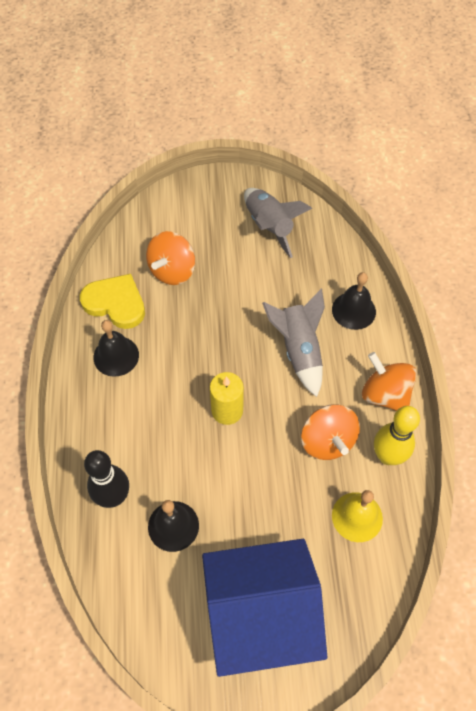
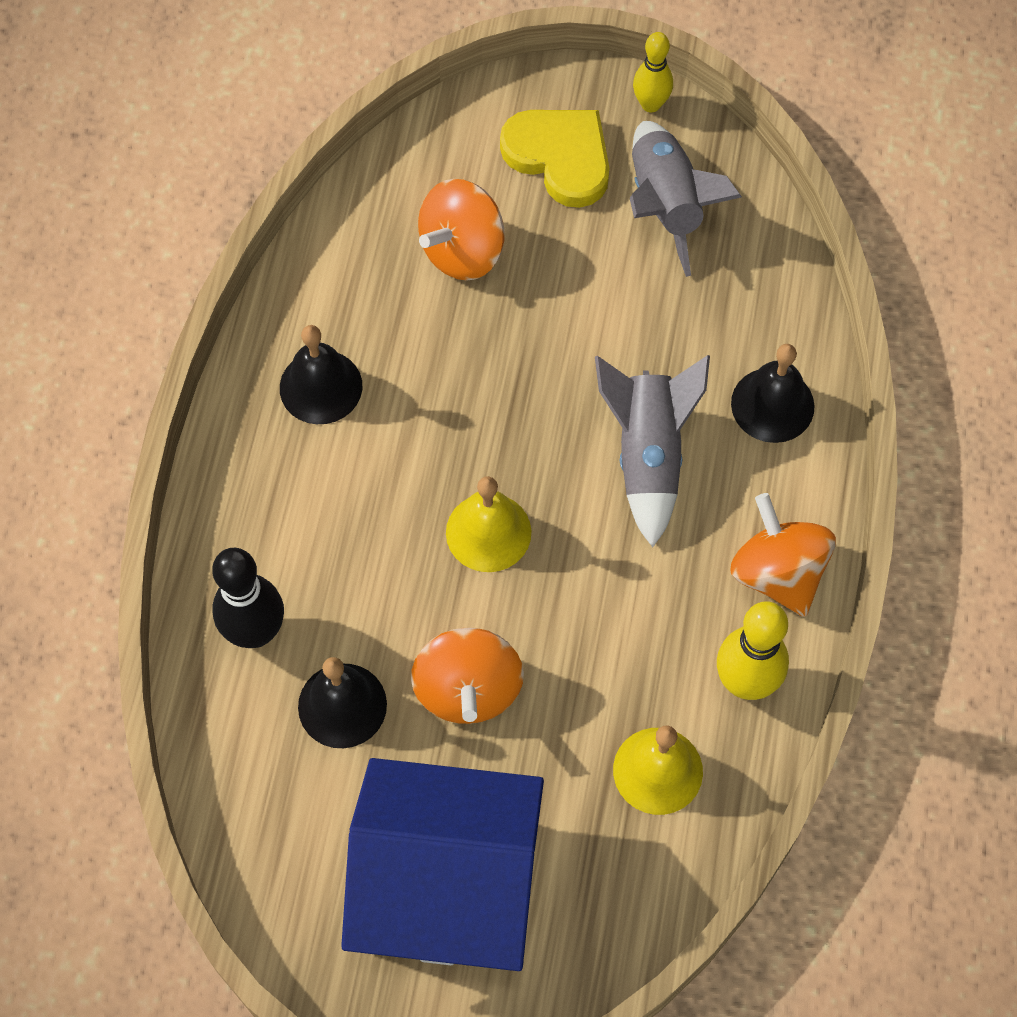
camera: 15 degrees right, 5 degrees up
(115, 303) = (344, 288): yellow heart -> yellow heart (560, 157)
(227, 410) = (488, 532): yellow candle -> yellow bell
(246, 181) = (650, 104): none -> yellow bowling pin
(327, 441) = (647, 630): orange spinning top -> orange spinning top (468, 689)

